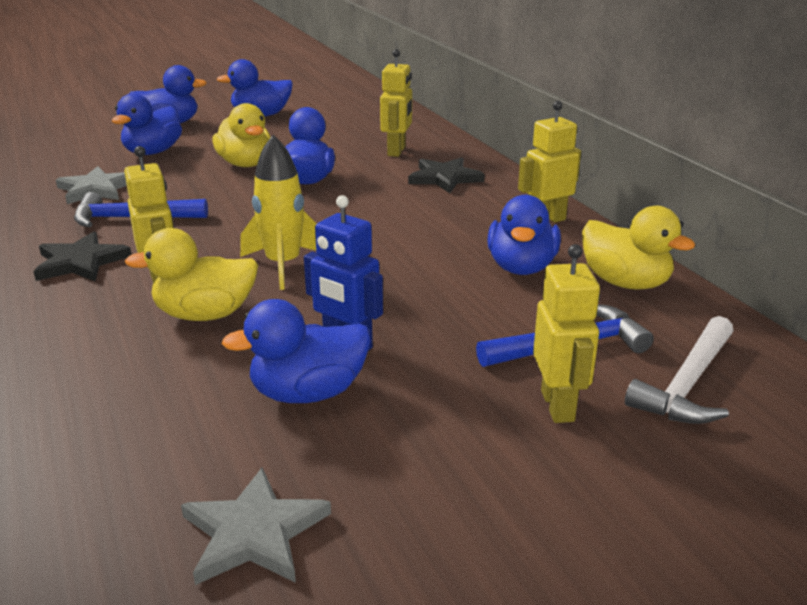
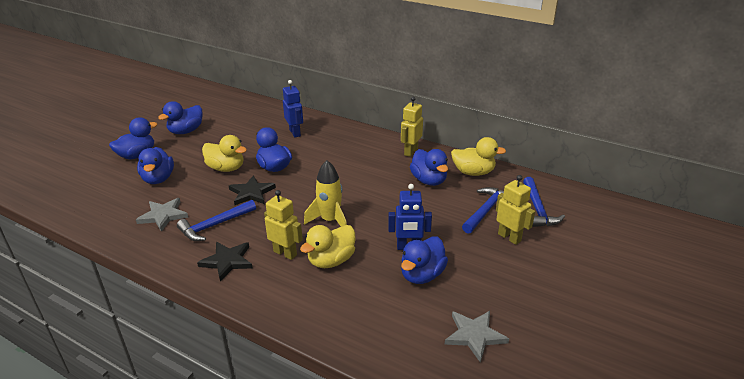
camera: 35 degrees left, 5 degrees up
(397, 151) = (295, 133): yellow robot -> blue robot
(444, 178) = (339, 142): black star -> black star (251, 193)
(688, 384) = (537, 209): white hammer -> blue hammer

